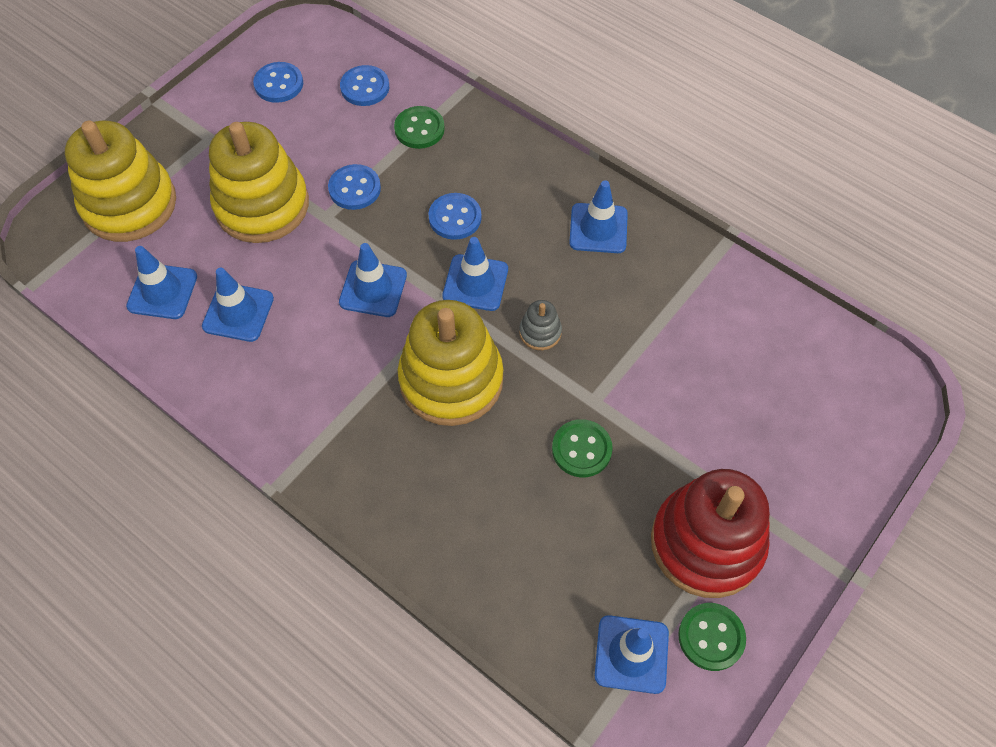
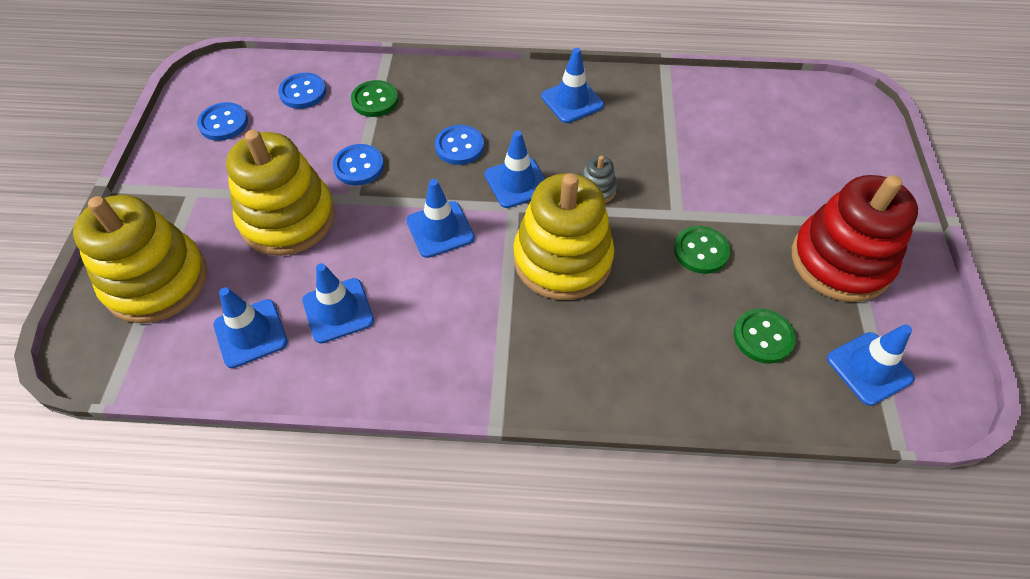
camera: 35 degrees left, 5 degrees down
(711, 637) = (904, 321): green button -> green button (763, 337)

